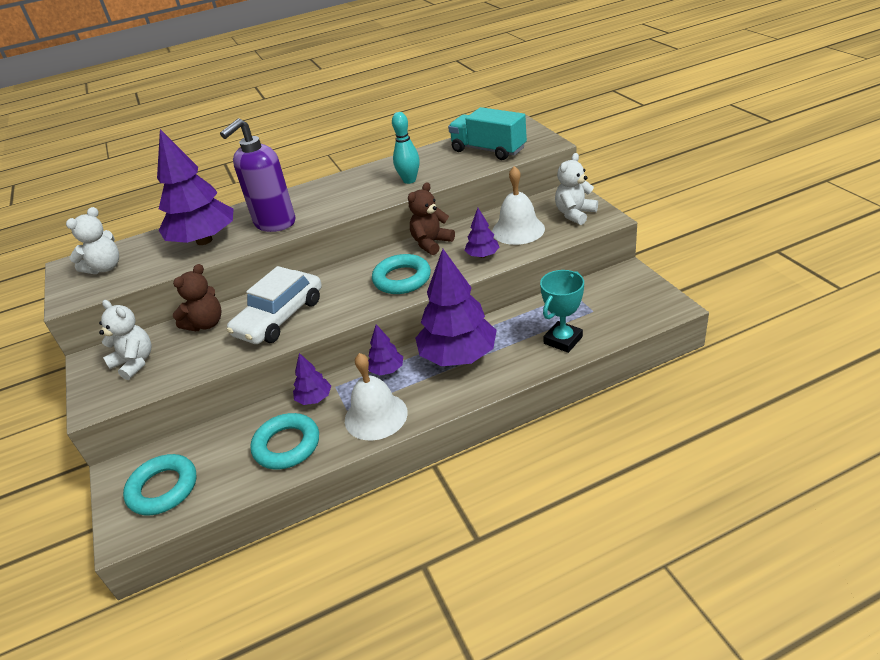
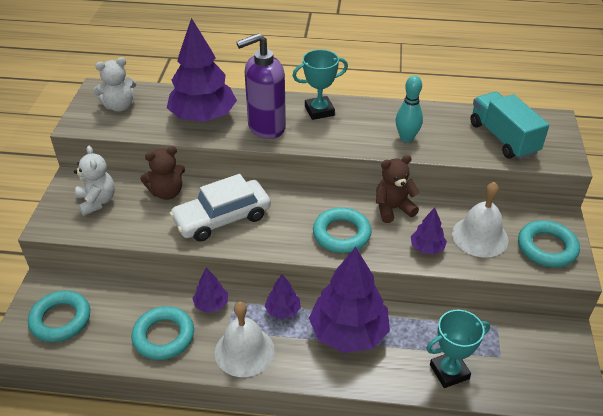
camera: 25 degrees right, 5 degrees up
(315, 193) = (319, 111): none -> turquoise trophy
(575, 214) = (547, 248): white teddy bear -> turquoise ring

